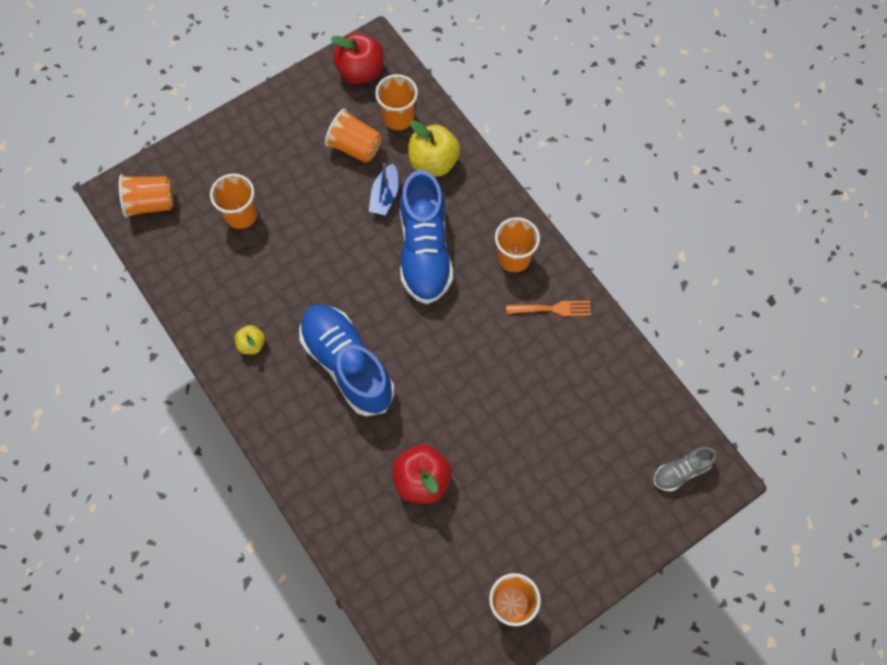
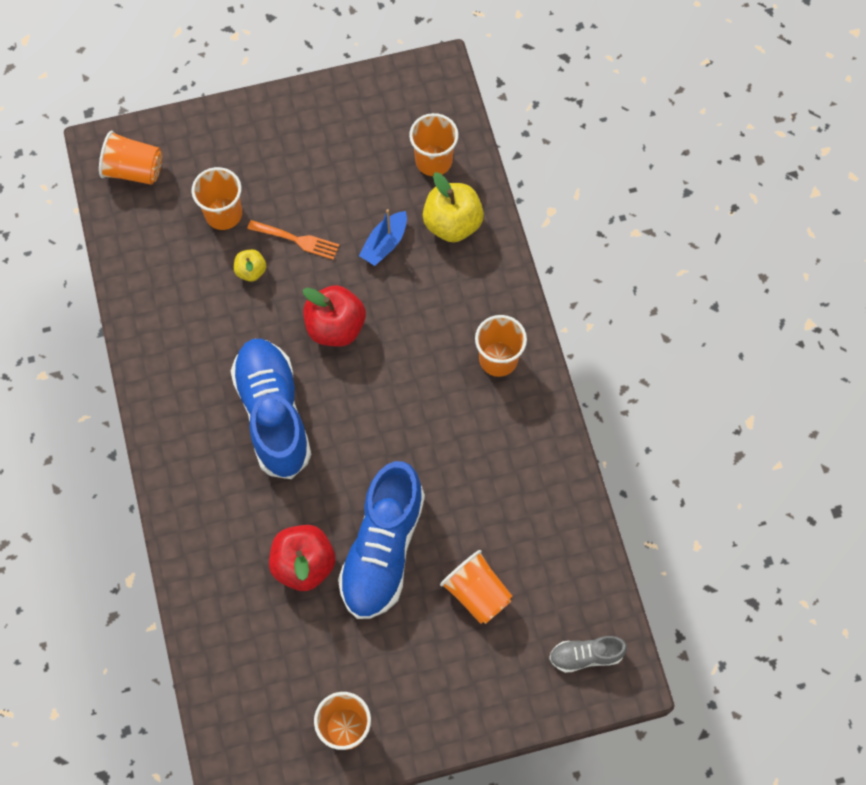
camera: 20 degrees right, 0 degrees up
(252, 344) = (182, 358): yellow apple -> yellow apple (251, 271)
(355, 147) = (374, 179): orange cup -> orange cup (477, 593)
(360, 71) = (412, 96): red apple -> red apple (335, 327)
(424, 251) = (404, 319): blue shoe -> blue shoe (382, 549)
(552, 309) = (517, 430): orange fork -> orange fork (296, 240)

